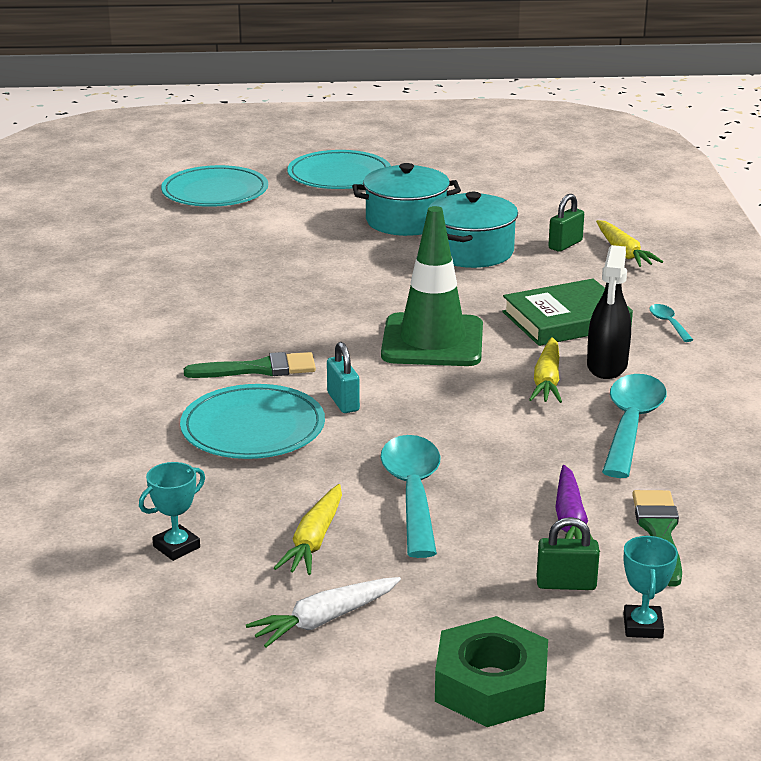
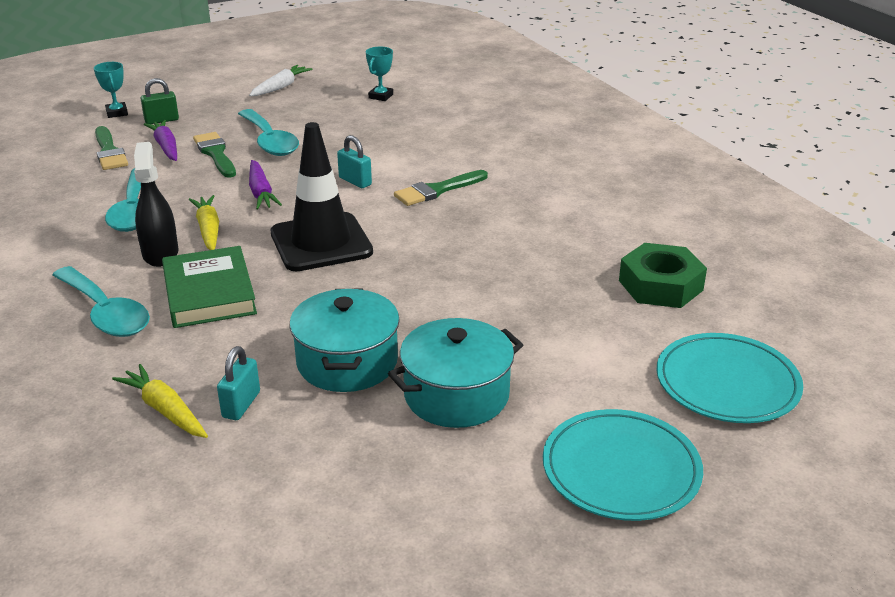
camera: 155 degrees right, 5 degrees up
(253, 428) = (400, 154): turquoise plate -> none
(314, 541) = (310, 111): yellow carrot -> none
(432, 341) = (321, 243): green traffic cone -> black traffic cone
(466, 413) = (261, 192): none -> purple carrot
(491, 685) = (188, 83): green nut -> green nut (660, 285)
(501, 489) = (215, 154): none -> green brush
(565, 245) = (241, 404): green padlock -> turquoise padlock
(566, 320) = (209, 293): green book -> green book turned 60 degrees counterclockwise
(668, 323) = (106, 313): turquoise spoon -> turquoise spoon, size x2.18

